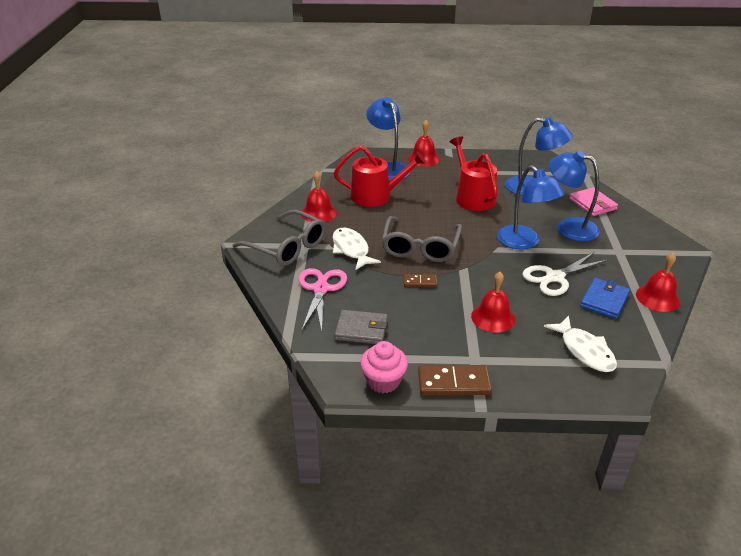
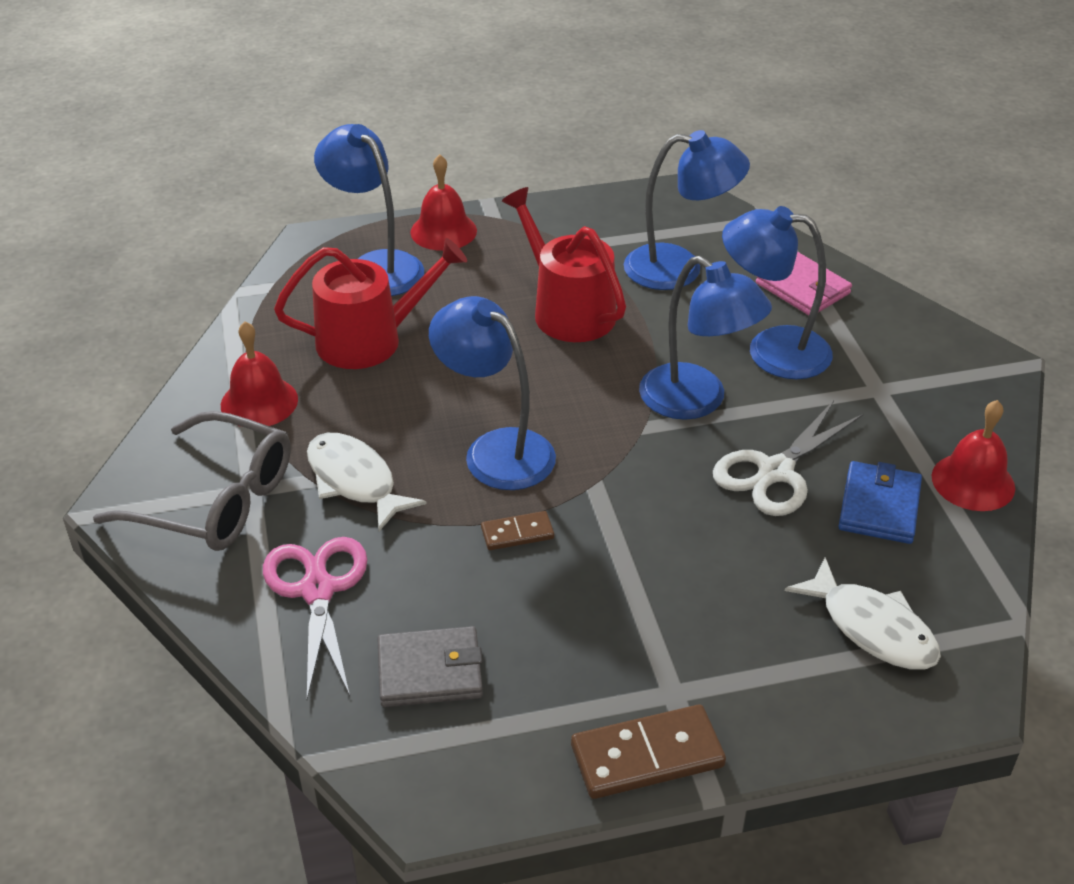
camera: 15 degrees left, 5 degrees up
(383, 381) = (508, 783): pink cupcake -> none
(420, 247) = (495, 450): grey glasses -> blue lamp
(493, 317) = (682, 588): red bell -> none

